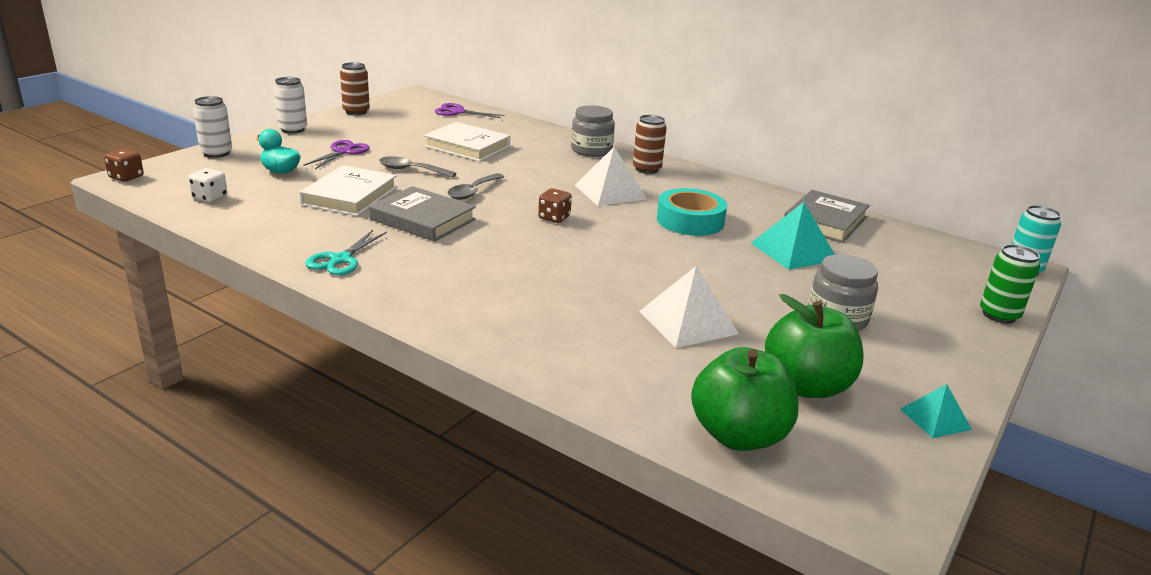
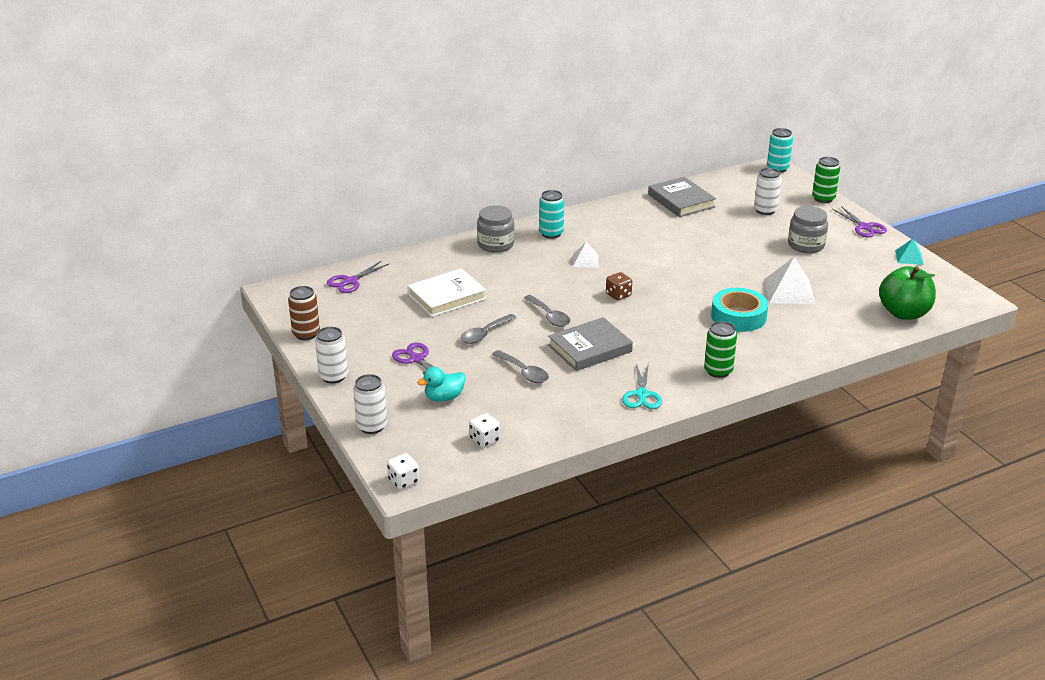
camera: 60 degrees left, 5 degrees up
(126, 177) = (403, 481): brown dice -> white dice
(340, 260) = (642, 395): turquoise scissors -> turquoise scissors turned 45 degrees clockwise
(350, 196) = (523, 372): white book -> grey spoon
(428, 298) = (718, 371): none -> green can
(610, 192) = (585, 260): white pyramid -> white pyramid, size x0.58
(646, 169) = (551, 233): brown can -> turquoise can
(690, 221) = (653, 246): turquoise tape -> turquoise tape (738, 316)
(793, 251) = (718, 227): turquoise pyramid -> none
(806, 386) = (868, 279): green apple -> none
(889, 276) = (765, 210): none -> white can
(968, 362) = (864, 227): none -> purple scissors

